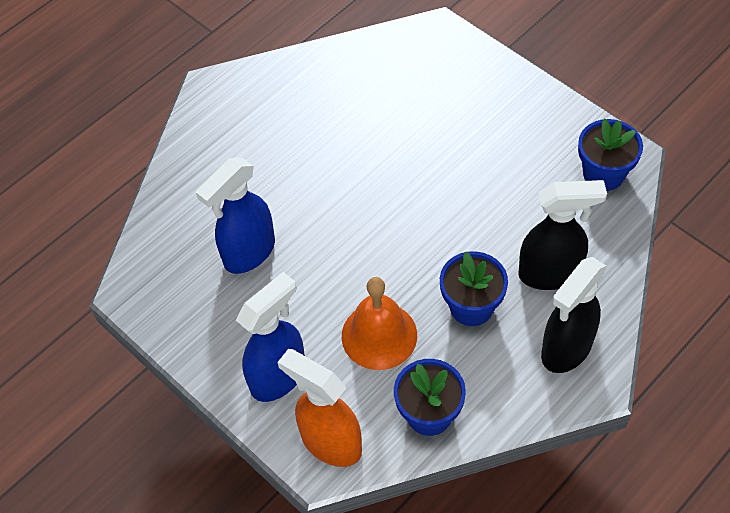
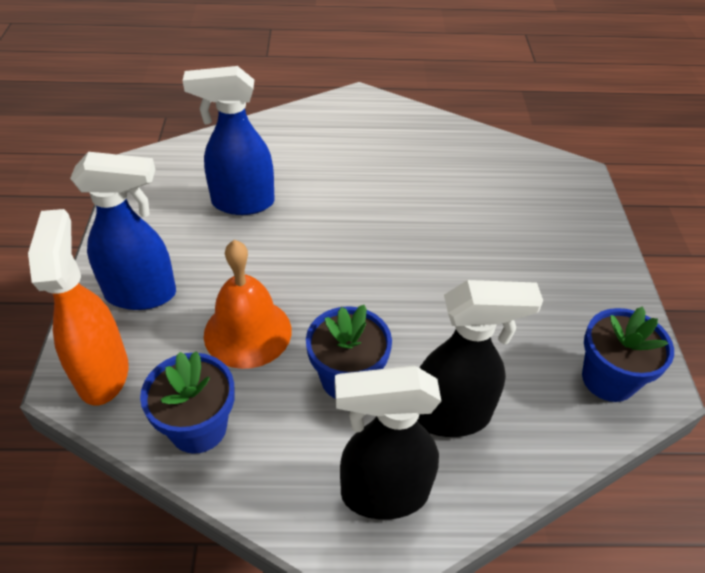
camera: 40 degrees right, 10 degrees down
(550, 274) = (452, 416): black spray bottle -> black spray bottle turned 45 degrees counterclockwise

